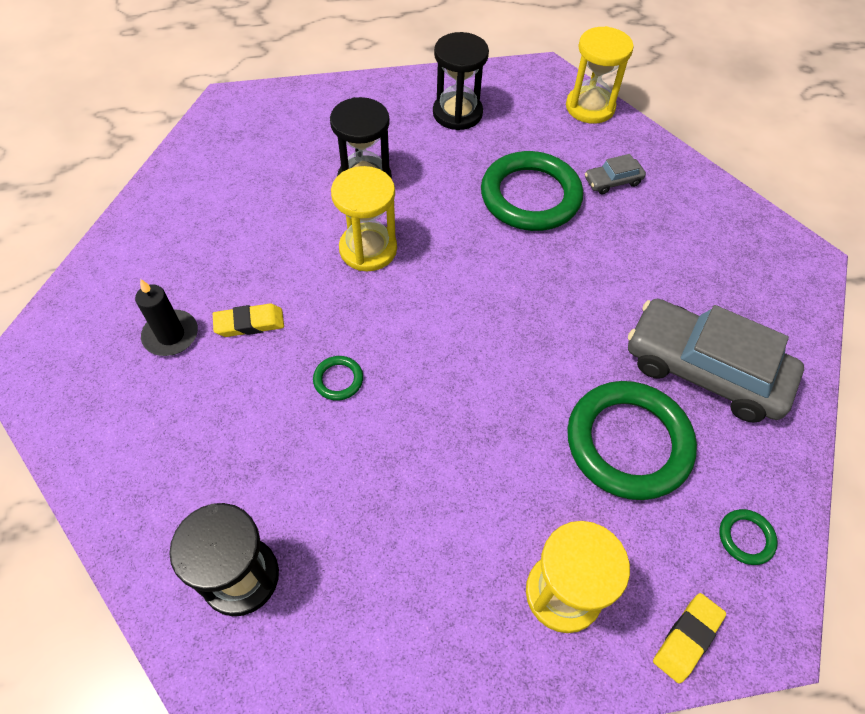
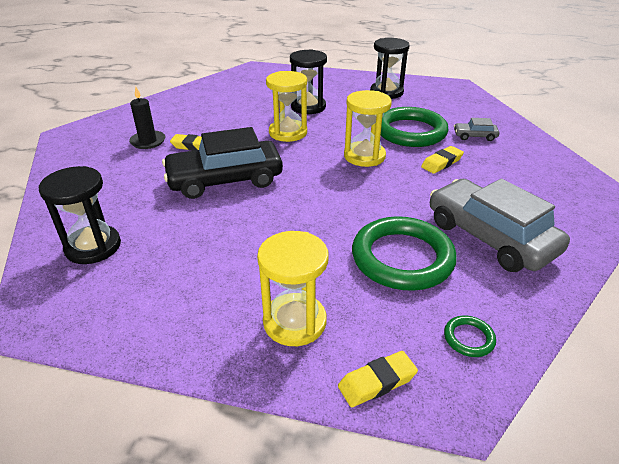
camera: 25 degrees right, 20 degrees down
(338, 380) = (225, 180): green ring -> black car
(590, 107) = (479, 104): yellow hourglass -> yellow hourglass (364, 156)
(596, 250) = (441, 163): none -> yellow eraser

